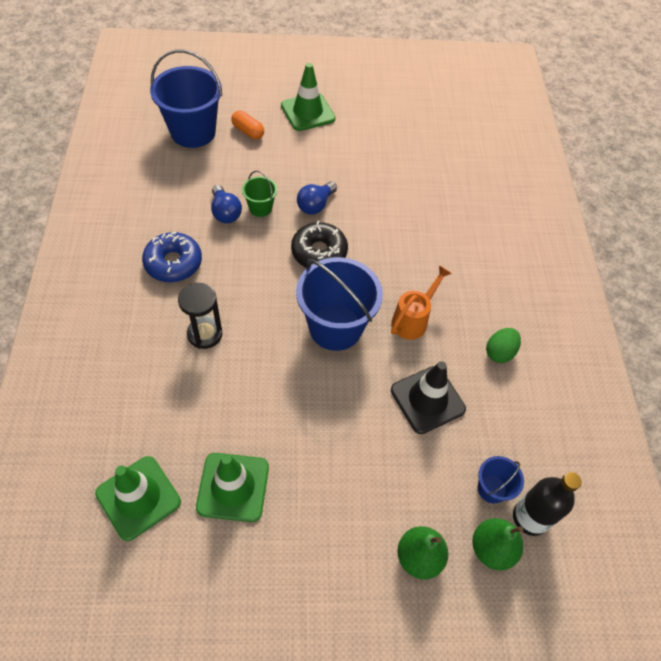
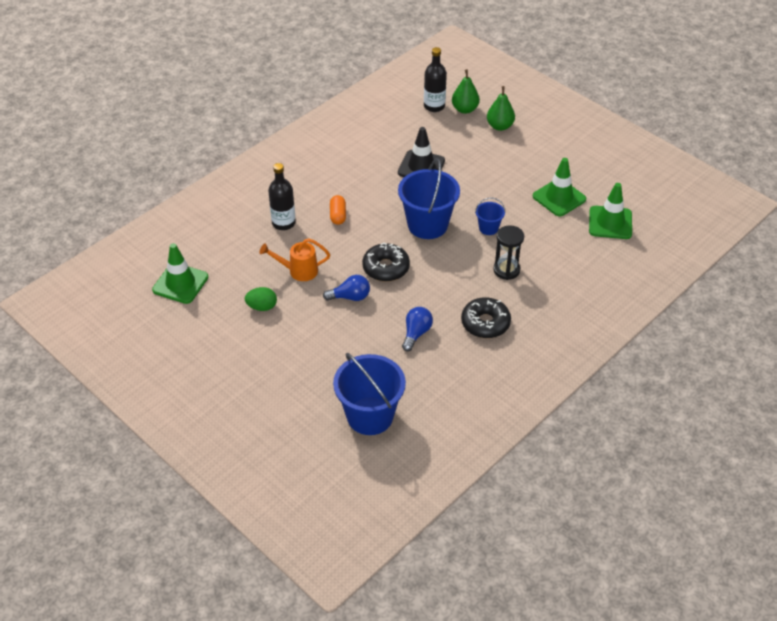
camera: 130 degrees left, 10 degrees down
(173, 263) = (485, 323): blue donut -> black donut
(248, 131) = (327, 386): orange capsule -> orange capsule (338, 215)
(260, 208) = (389, 320): green bucket -> none
(308, 112) = (262, 370): green traffic cone -> green traffic cone (180, 283)
(413, 320) = (379, 200): orange watering can -> orange watering can (298, 271)
(457, 229) = (283, 223): none -> black bottle
(491, 489) = (437, 123): blue bucket -> blue bucket (488, 228)
(499, 352) = (355, 159): green egg -> green egg (262, 307)

